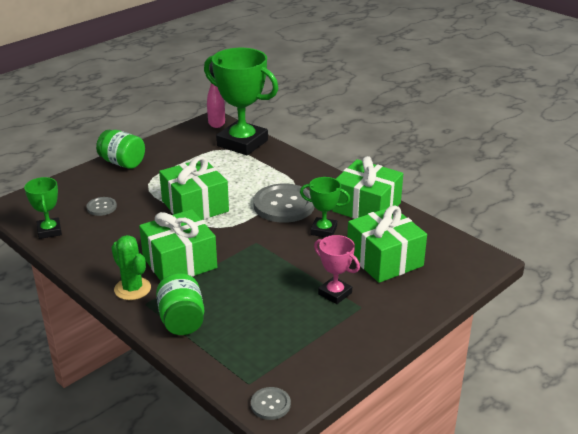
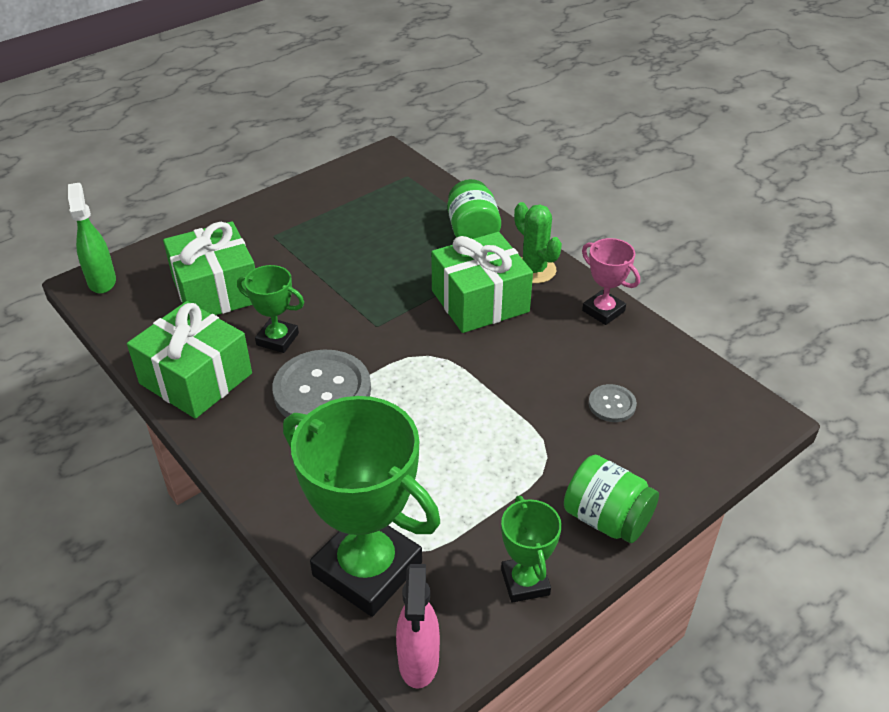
camera: 175 degrees left, 10 degrees up
(49, 231) = (675, 362): green trophy -> green trophy (525, 582)
(195, 206) = (462, 397): green gift -> none
(270, 404) = (390, 160): grey button -> none
(335, 293) = (296, 251): pink trophy -> pink trophy (603, 311)
(477, 261) = (102, 281): none -> green spray bottle

